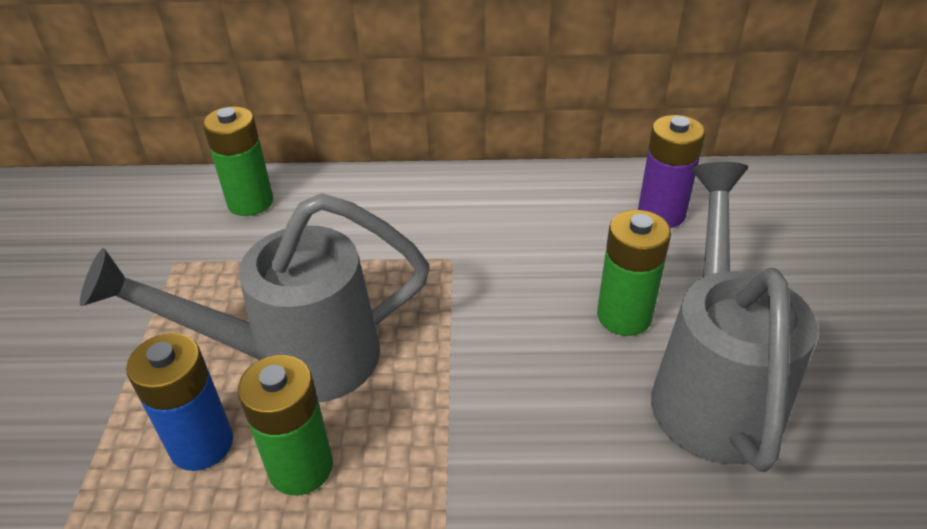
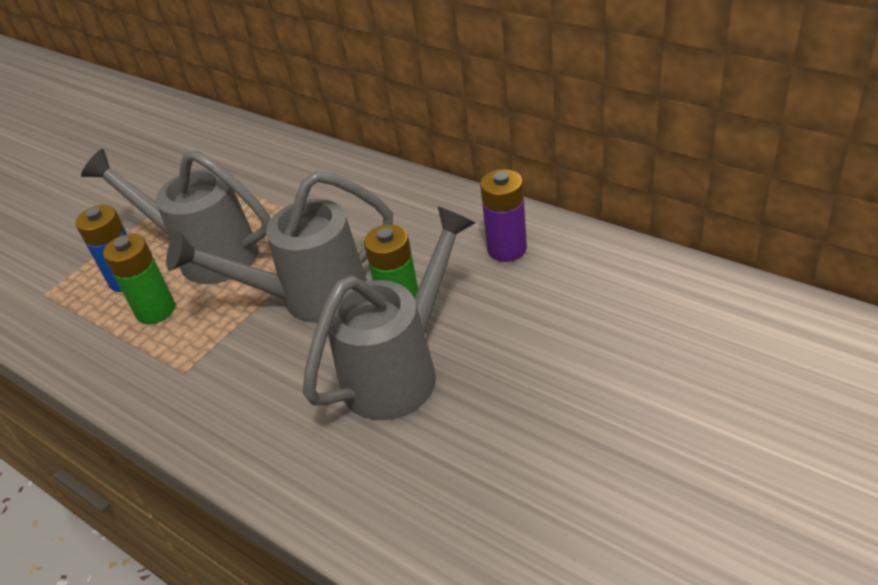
camera: 40 degrees right, 0 degrees up
(250, 202) = (272, 152): green battery -> none
(506, 354) = (309, 298): none -> grey watering can

